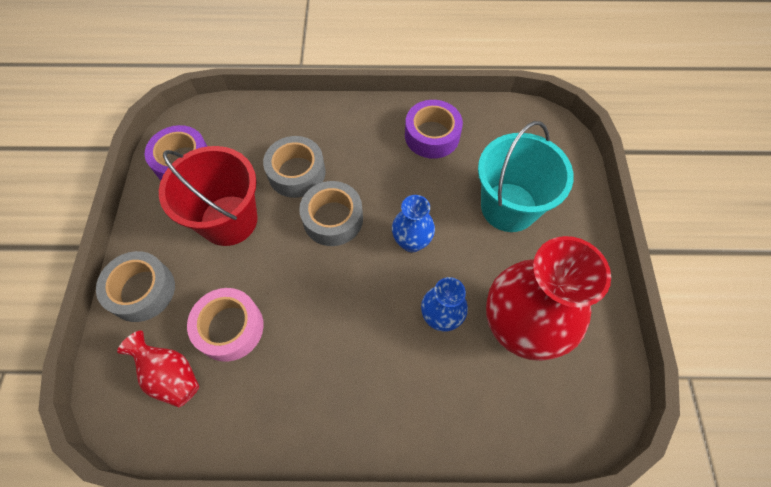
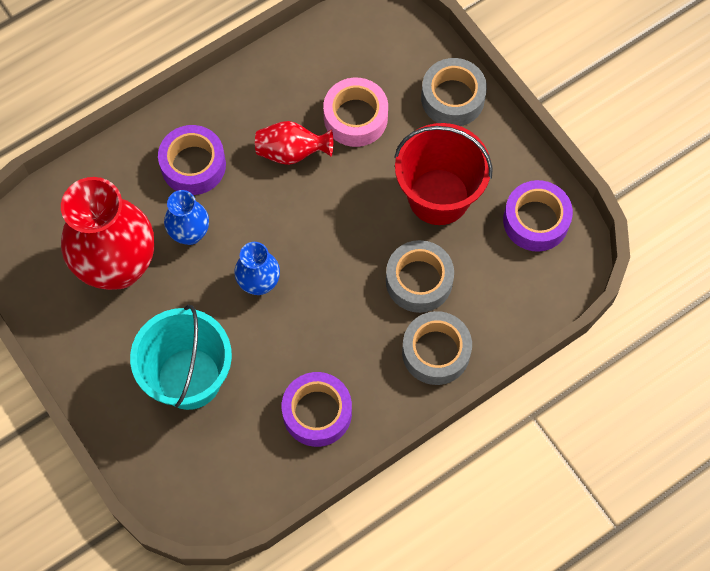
camera: 145 degrees right, 5 degrees up
(171, 375) = (369, 61): red vase -> red vase (292, 152)
(333, 219) = (347, 258): grey tape -> grey tape (436, 352)
(398, 380) = (193, 165): none -> purple tape

